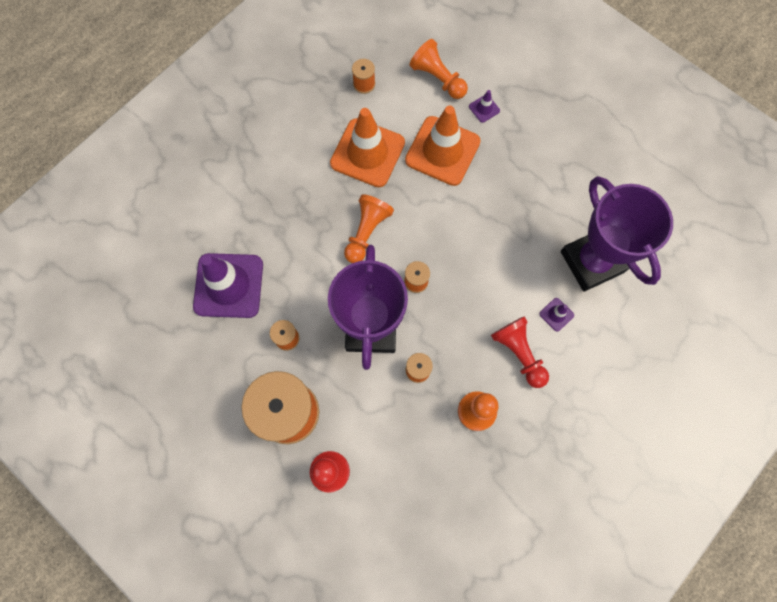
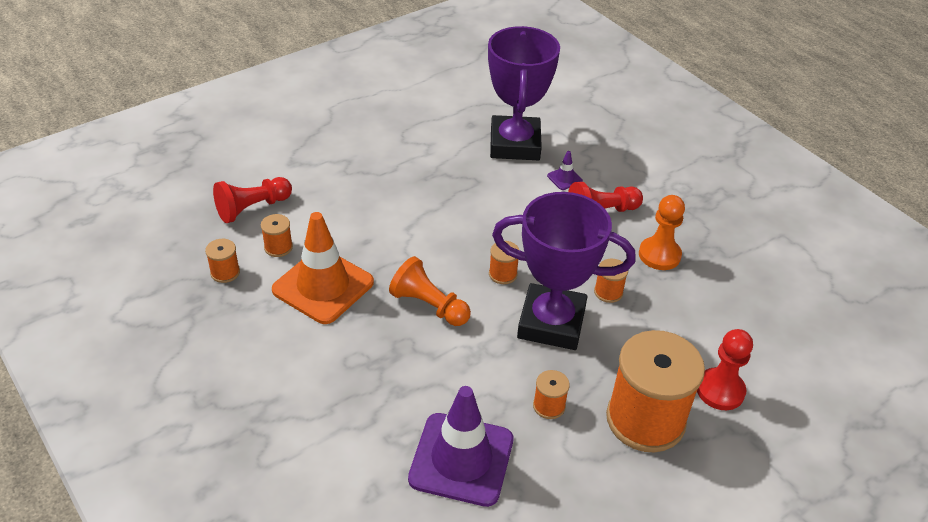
camera: 80 degrees left, 30 degrees down
(400, 110) = (278, 247): none -> orange spool
(438, 78) = (252, 208): orange pawn -> red pawn
(442, 151) = (348, 222): orange traffic cone -> none
(484, 108) = (310, 180): purple traffic cone -> none
(591, 262) = (515, 144): purple trophy -> purple trophy turned 75 degrees counterclockwise

